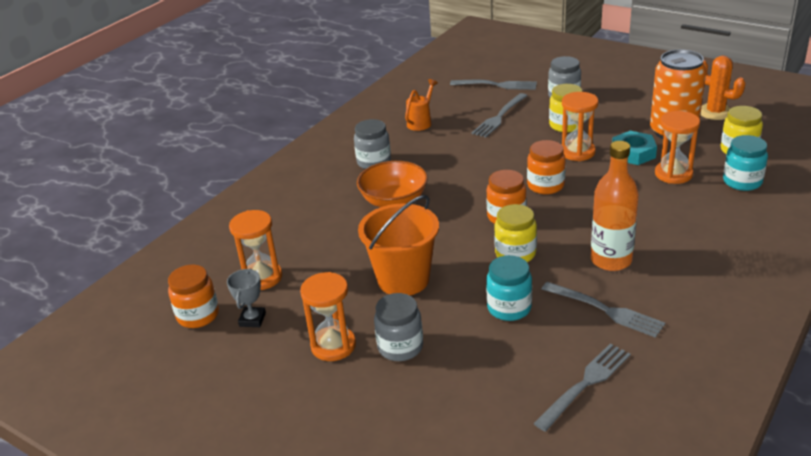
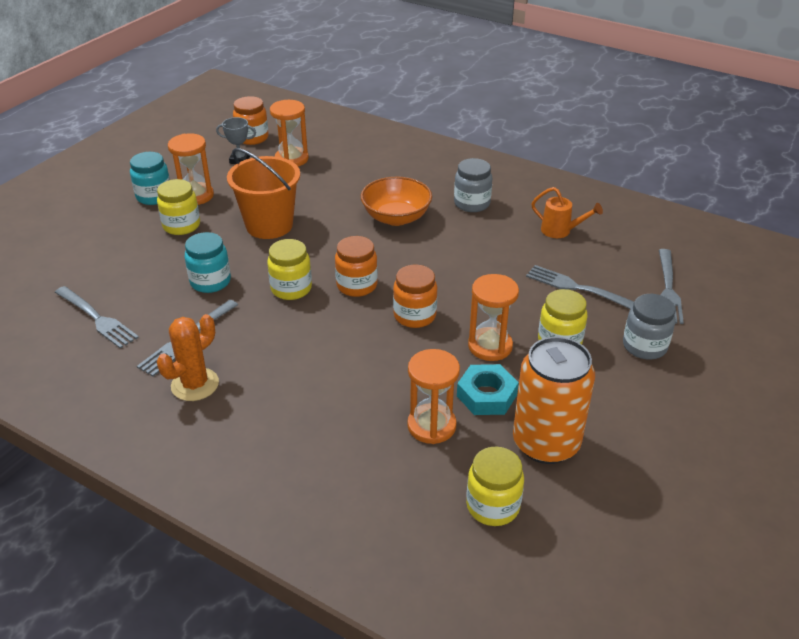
camera: 85 degrees right, 5 degrees up
(400, 347) = (181, 226): grey jar -> yellow jar
(611, 260) = (264, 351): orange bottle -> none
(715, 112) = (613, 502): orange cactus -> orange cactus (195, 384)
(742, 182) = (406, 492): turquoise jar -> turquoise jar (154, 196)

